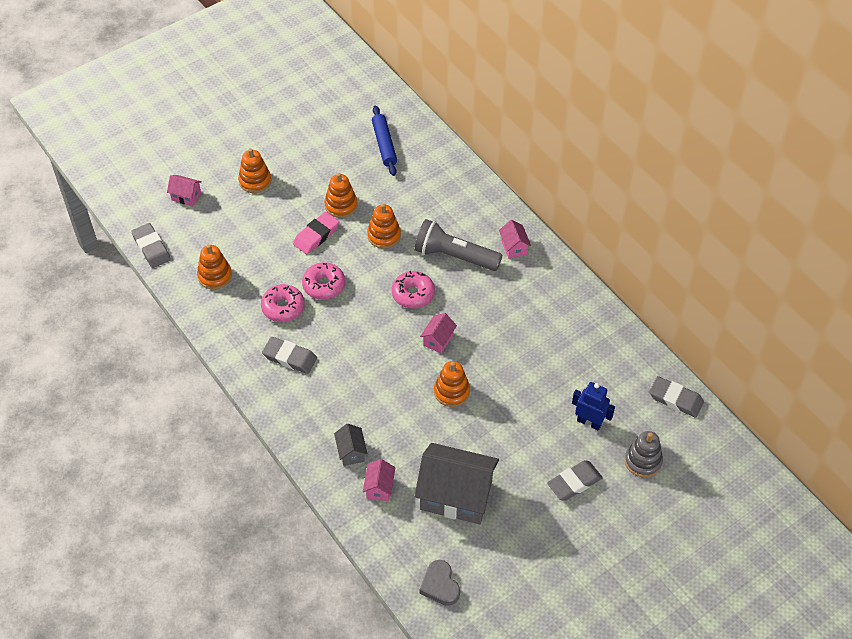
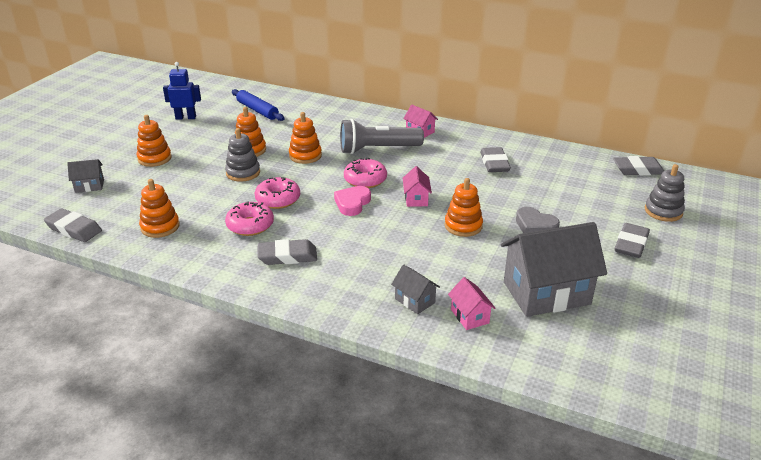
camera: 30 degrees left, 20 degrees down
(186, 196) = (89, 186): pink house -> grey house
(316, 235) = (243, 173): pink eraser -> grey stacking toy
(381, 320) = (352, 203): none -> pink heart
(440, 585) = (611, 368): grey heart -> grey heart (535, 226)
(546, 326) = (494, 163): none -> grey eraser
(589, 422) = (594, 204): blue robot -> blue robot (186, 117)

